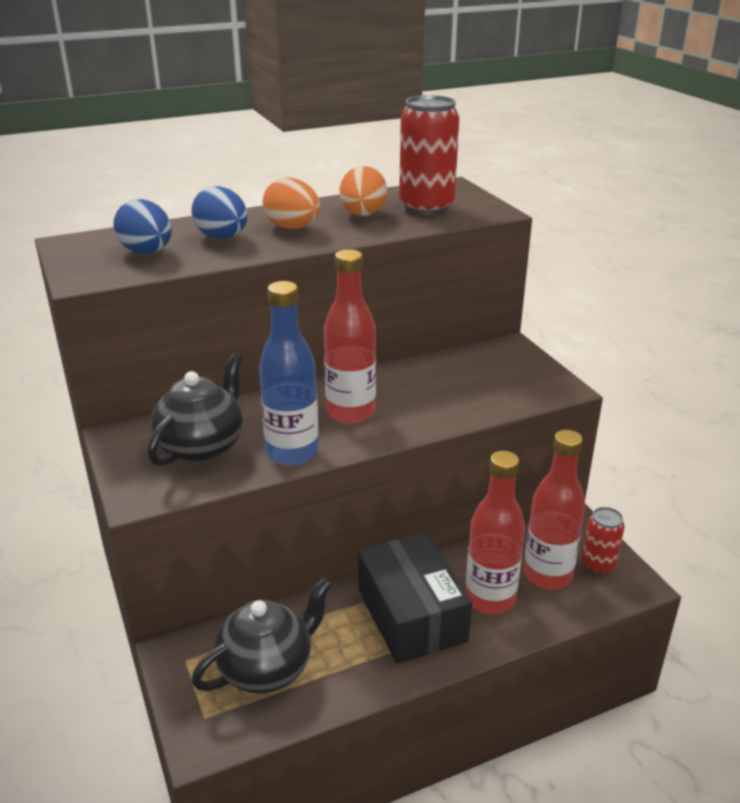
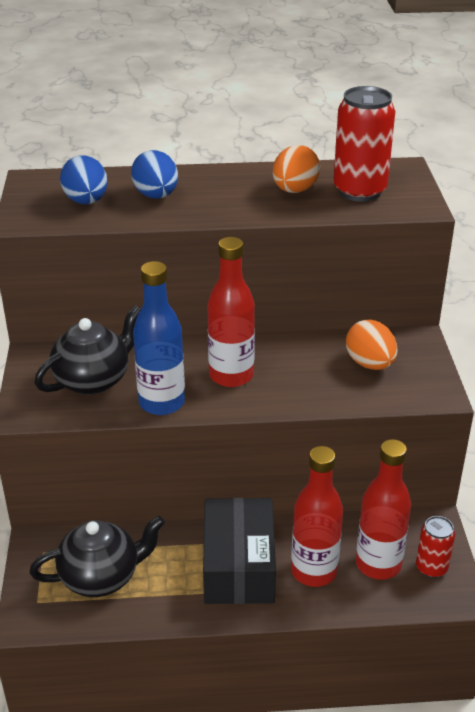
camera: 20 degrees right, 5 degrees up
(292, 228) = (222, 195): orange egg -> orange egg (370, 364)

